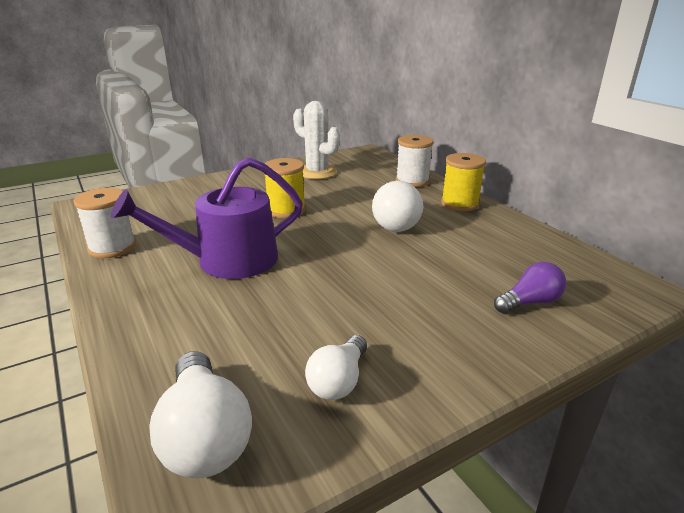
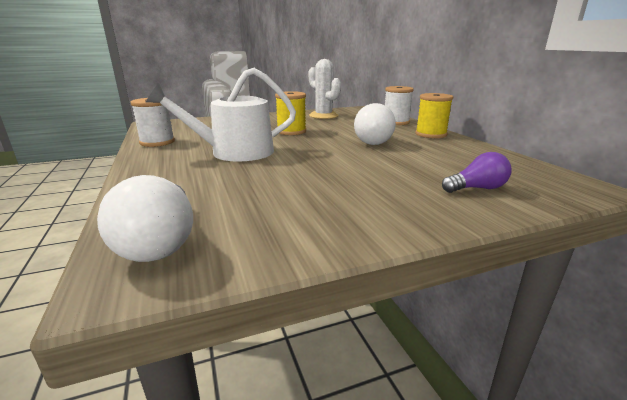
camera: 10 degrees right, 5 degrees down
(227, 261) = (234, 152): purple watering can -> white watering can
(339, 381) = (288, 220): white light bulb -> none

